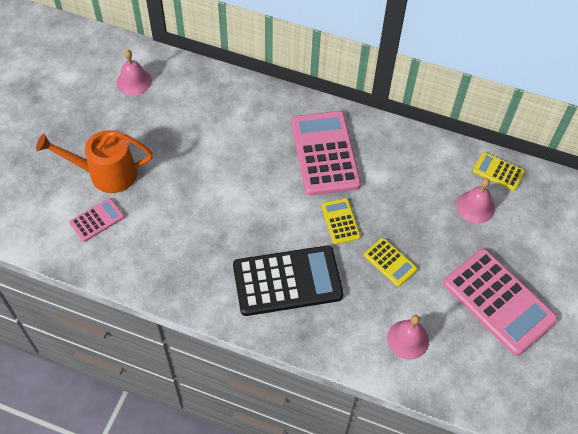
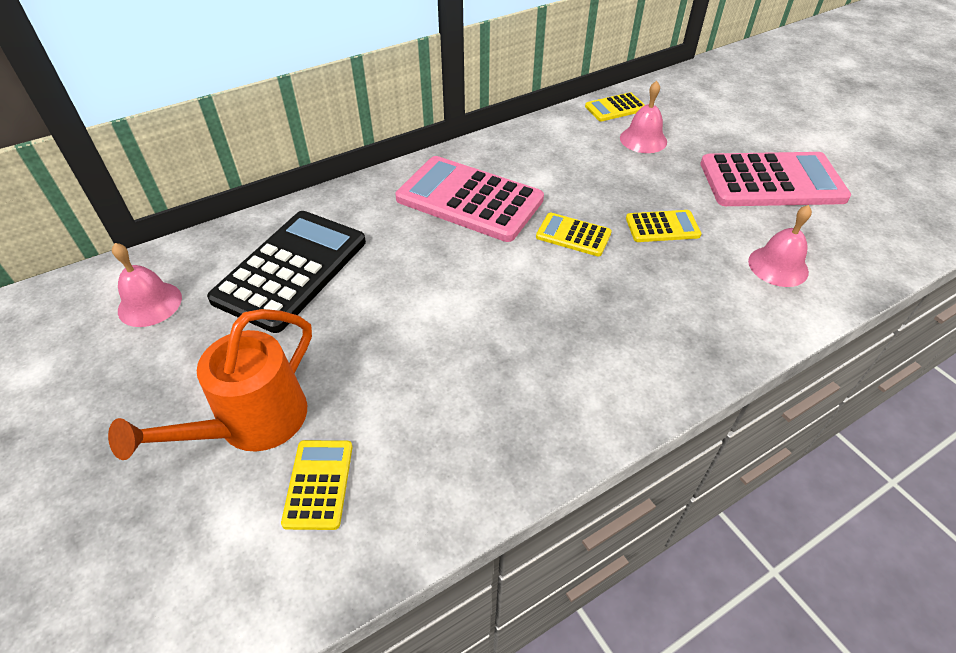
camera: 50 degrees left, 10 degrees down
(97, 220) = (319, 484): pink calculator -> yellow calculator
(287, 281) = (619, 323): black calculator -> black calculator (291, 270)

